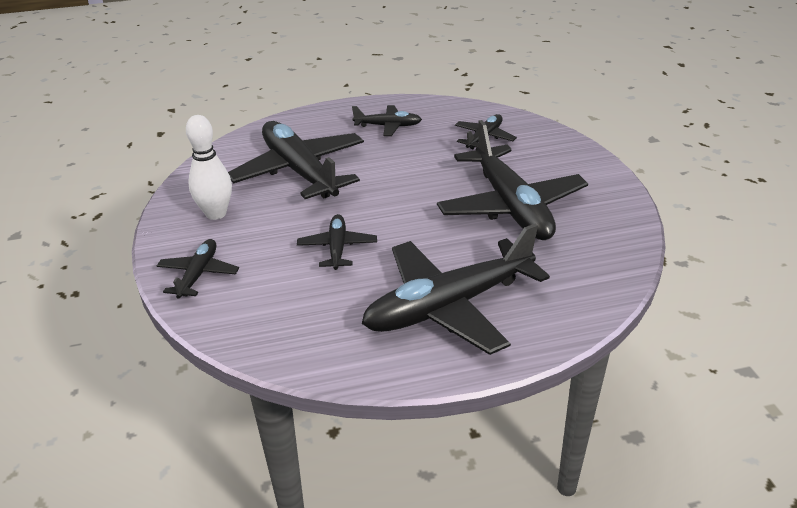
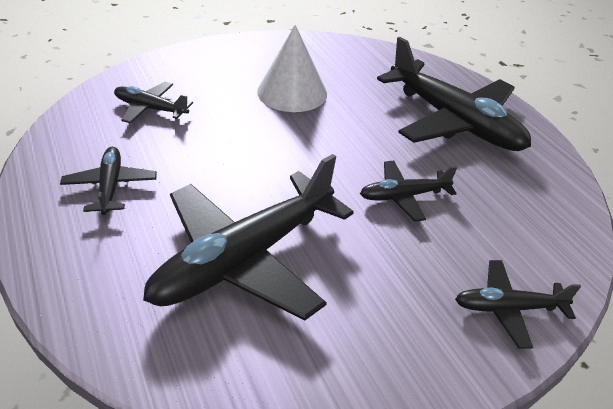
camera: 105 degrees left, 5 degrees up
(216, 214) = (376, 330): white bowling pin -> none
(511, 206) = (292, 92): black plane -> white cone

